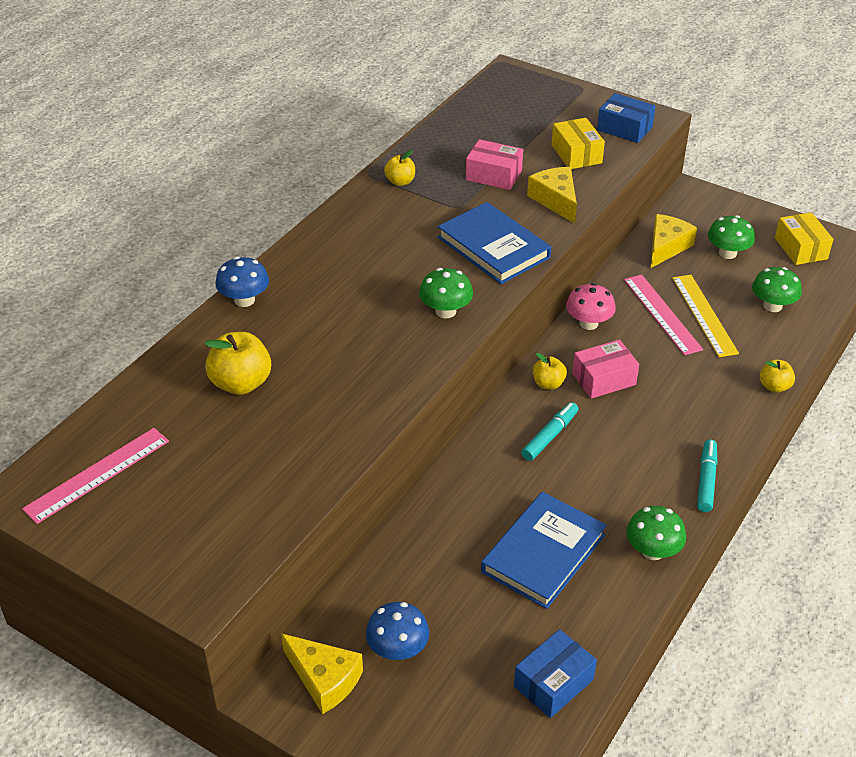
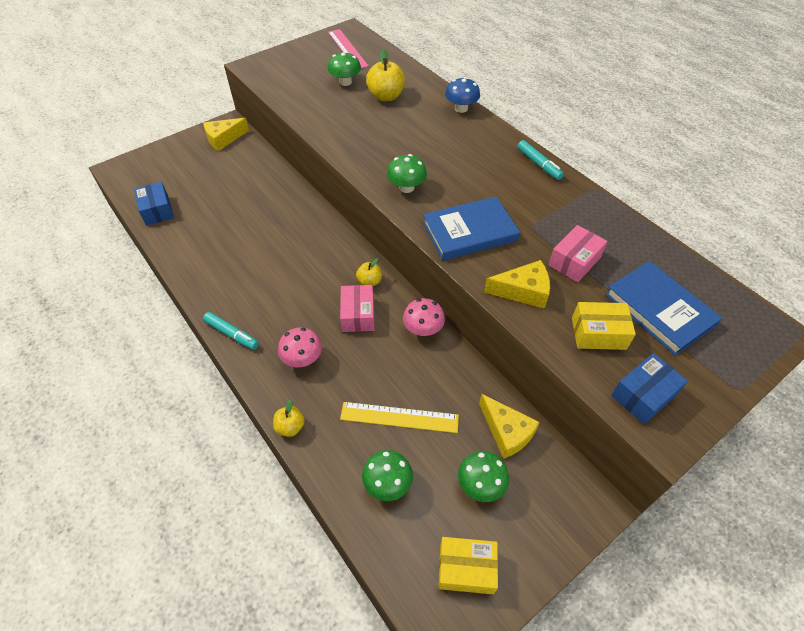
camera: 110 degrees right, 10 degrees up
(398, 649) = (220, 164): blue mushroom -> none
(400, 182) = (578, 203): yellow apple -> none
(543, 553) = (235, 232): blue book -> blue book (659, 310)
(550, 436) = (321, 266): turquoise marker -> turquoise marker (538, 164)
(652, 551) = (200, 281): green mushroom -> green mushroom (345, 82)
(662, 314) = (413, 385): pink ruler -> none
(693, 405) = (302, 359): none -> pink mushroom

